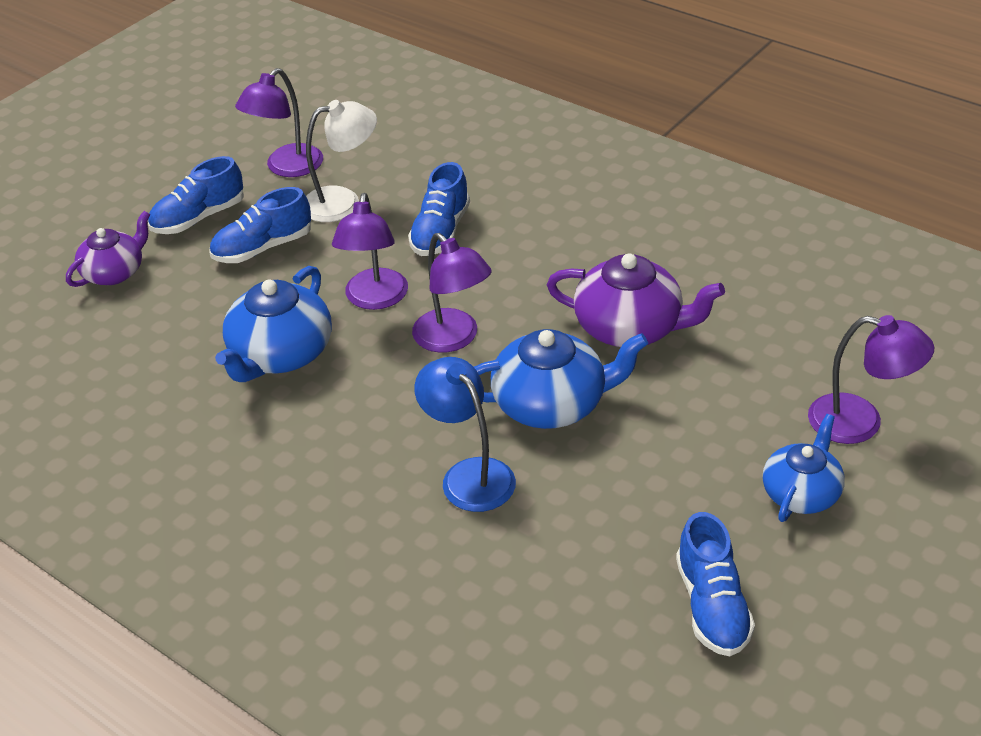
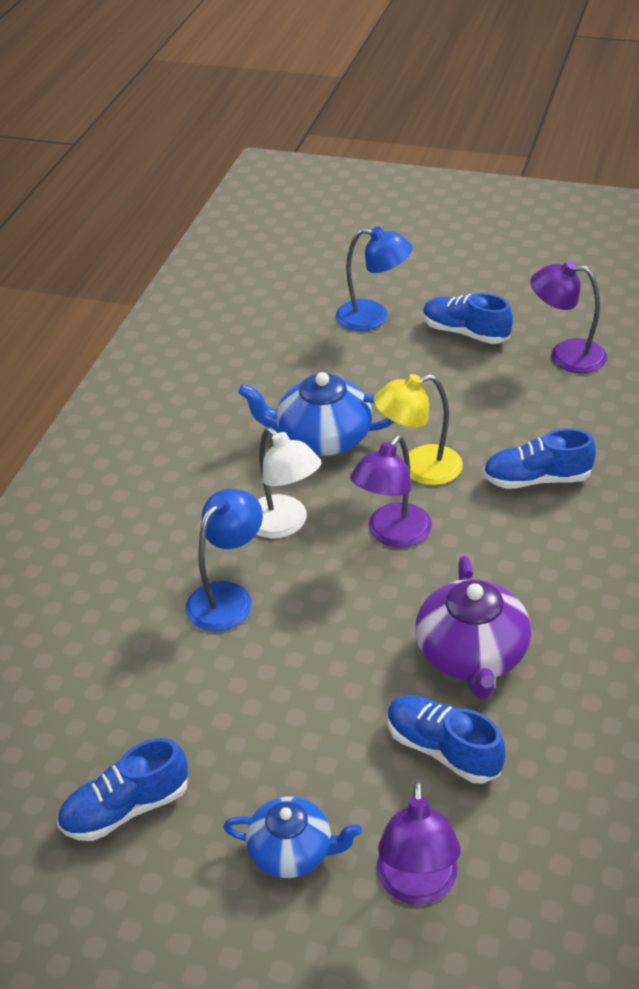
camera: 70 degrees right, 0 degrees up
(114, 272) = (373, 317): purple teapot -> blue lamp
(262, 248) = (448, 381): blue shoe -> blue shoe (443, 749)
(343, 202) = (540, 404): white lamp -> white lamp (284, 524)
(375, 299) = (419, 468): purple lamp -> yellow lamp
(552, 404) = (337, 626): blue teapot -> none

